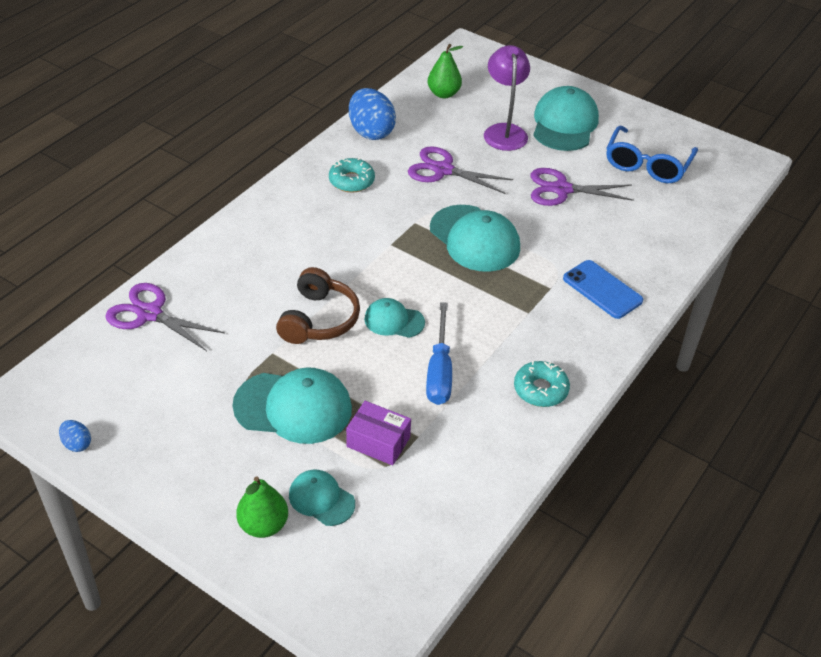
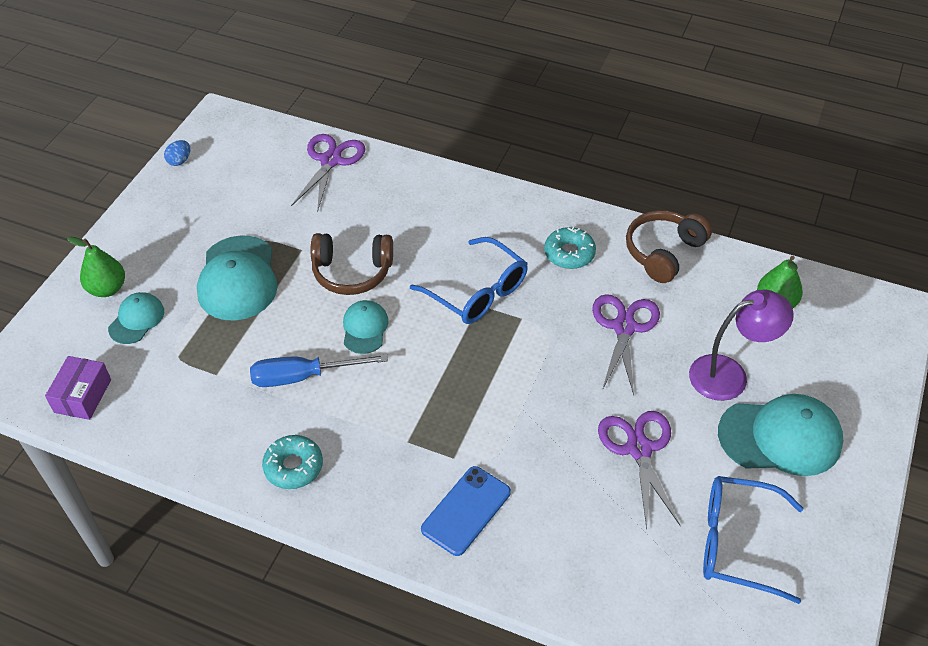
camera: 80 degrees right, 5 degrees up
(371, 132) = (663, 252): blue egg -> brown headphones
(376, 242) = (478, 292): none -> blue glasses
(378, 442) = (205, 346): purple box -> purple box (83, 396)
(474, 239) = (513, 375): turquoise cap -> none

